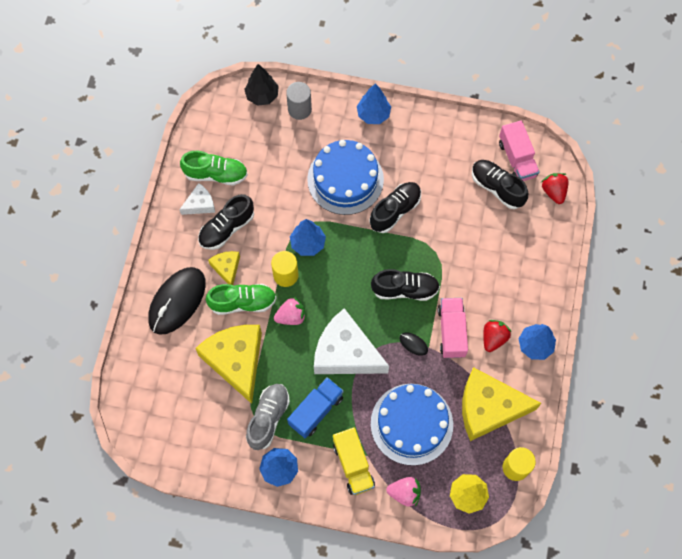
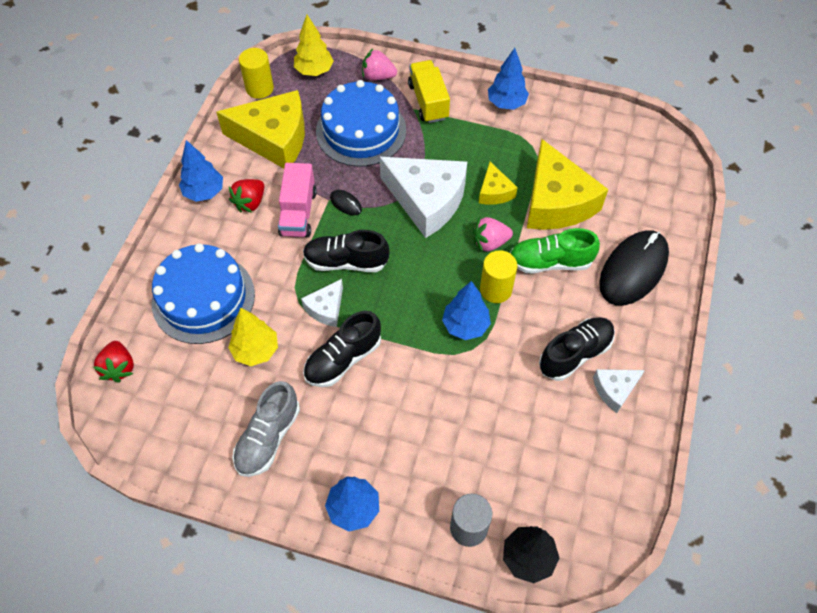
camera: 175 degrees left, 10 degrees down
(216, 174) = (595, 432): green shoe -> none
(226, 268) = (572, 303): yellow cheese -> yellow cheese (494, 192)
(268, 418) = (518, 146): grey shoe -> grey shoe (268, 437)
(316, 411) = (465, 149): blue truck -> none
(345, 179) = (407, 409): blue cake -> blue cake (203, 298)
(414, 249) = (326, 308): none -> white cheese
(459, 212) = (256, 350): none -> yellow tree
(497, 188) = (195, 379): black shoe -> none
(517, 159) = (155, 418): pink truck -> none

